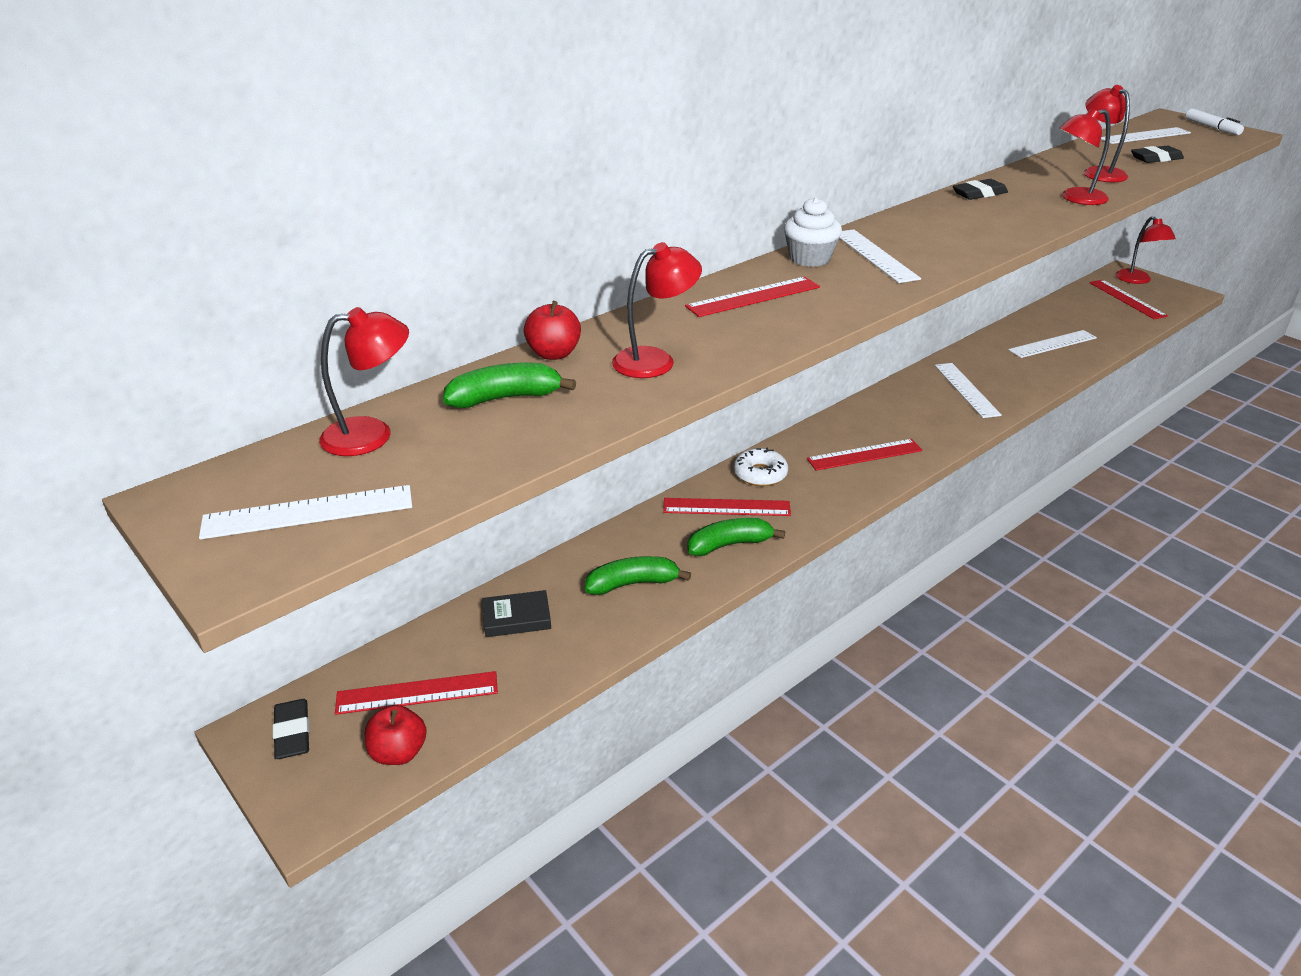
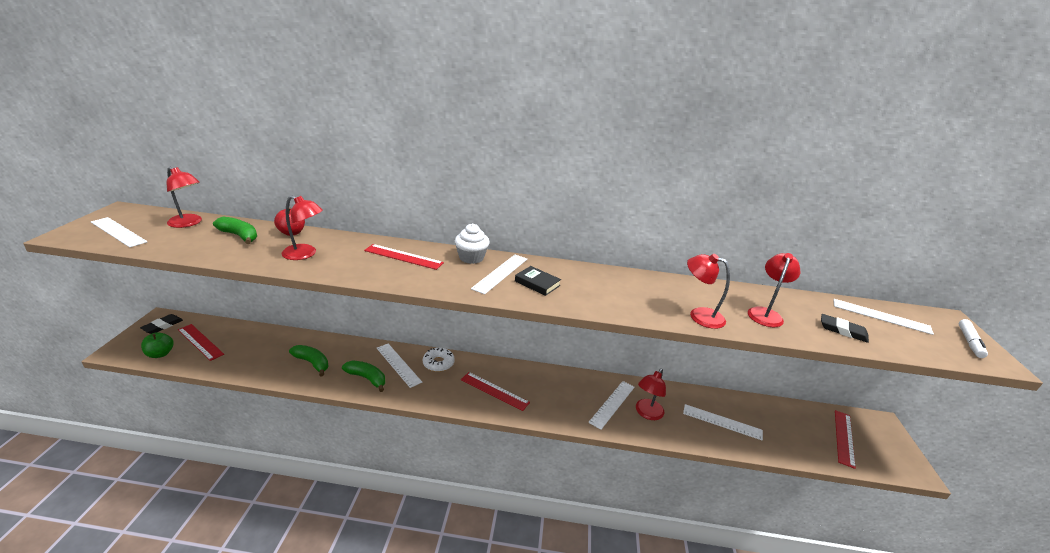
camera: 45 degrees right, 5 degrees down
(398, 753) = (160, 354): red apple -> green apple
(516, 618) = (265, 343): black book -> black book (537, 283)
(726, 507) = (398, 364): red ruler -> white ruler
(979, 194) = (647, 281): black eraser -> none
(1137, 280) = (882, 434): red lamp -> red lamp (647, 413)

